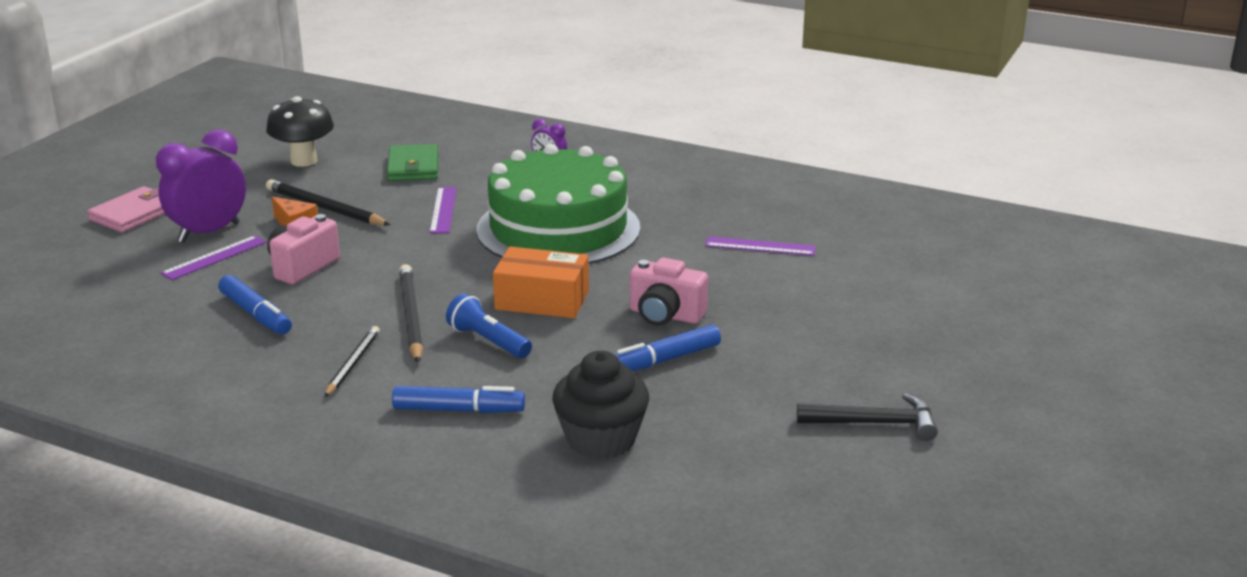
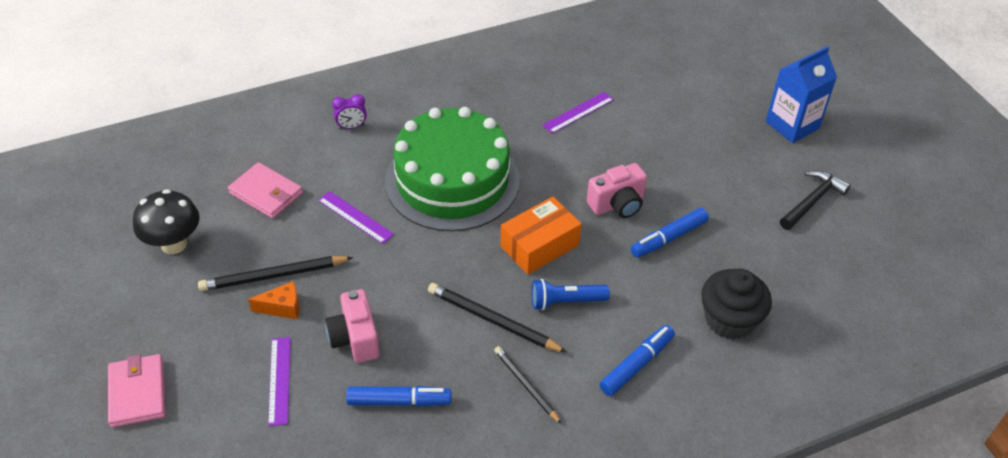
camera: 50 degrees left, 20 degrees up
(209, 232) = (232, 363): purple clock -> none
(413, 167) = (266, 193): green wallet -> pink wallet
(664, 360) = (668, 238): blue marker -> blue marker turned 45 degrees clockwise
(978, 365) = (792, 125): none -> blue carton

